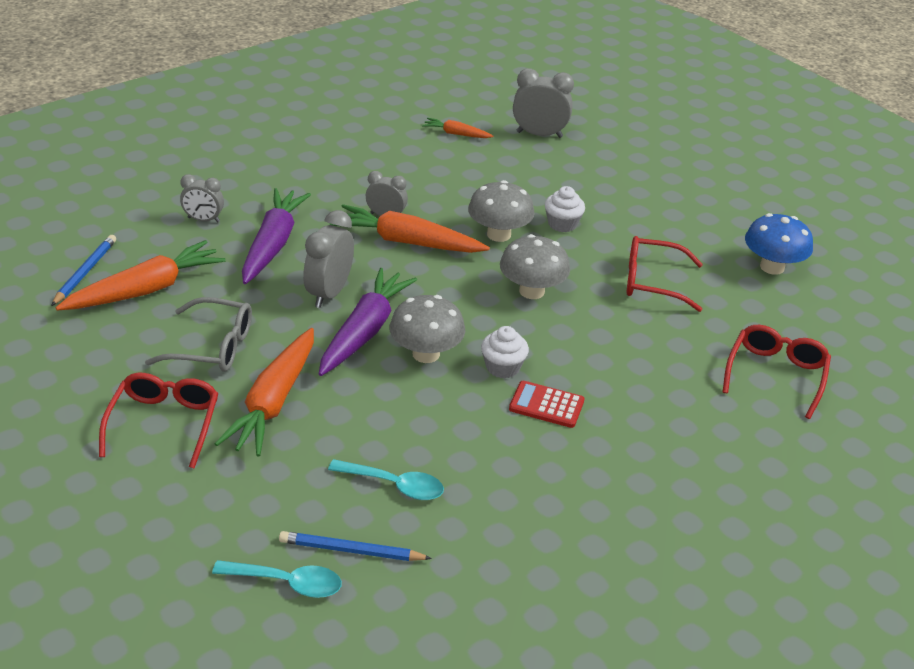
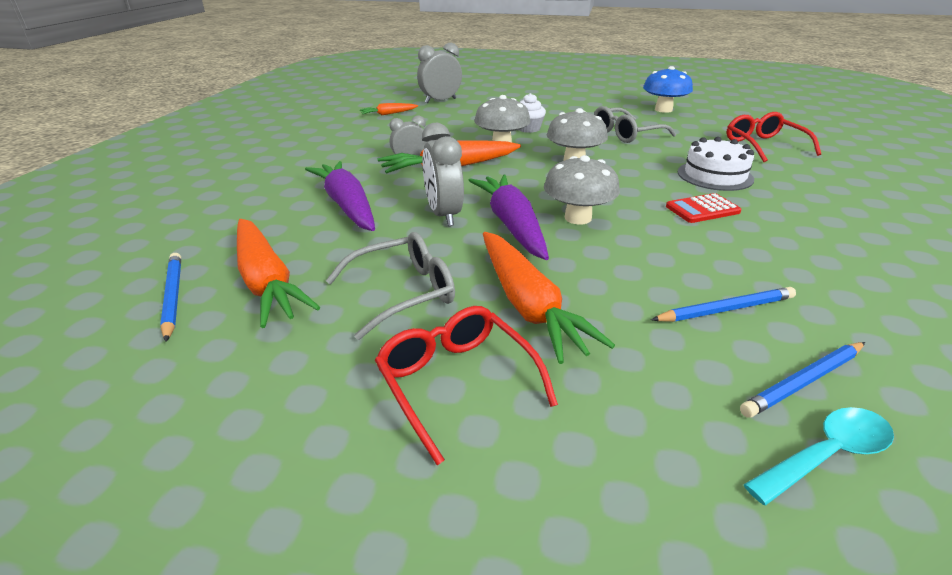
camera: 35 degrees left, 5 degrees down
(146, 290) = (267, 281): orange carrot -> orange carrot turned 135 degrees clockwise
(203, 220) = (257, 213): grey clock -> none
(394, 485) = (726, 309): turquoise spoon -> blue pencil
(502, 367) = (637, 203): white cupcake -> none
(636, 379) = (715, 175): none -> white cake
(652, 282) = (626, 134): red glasses -> grey glasses

